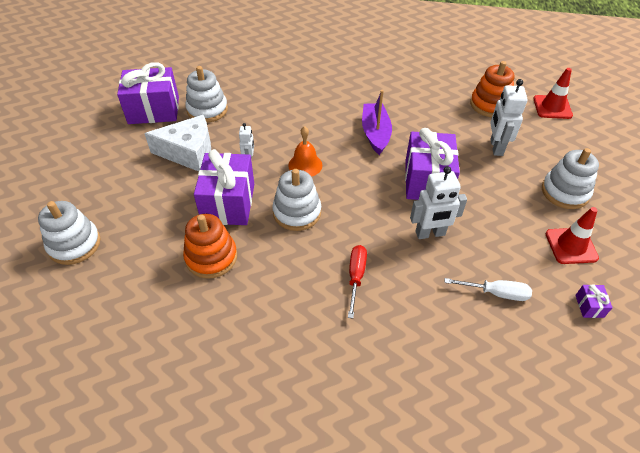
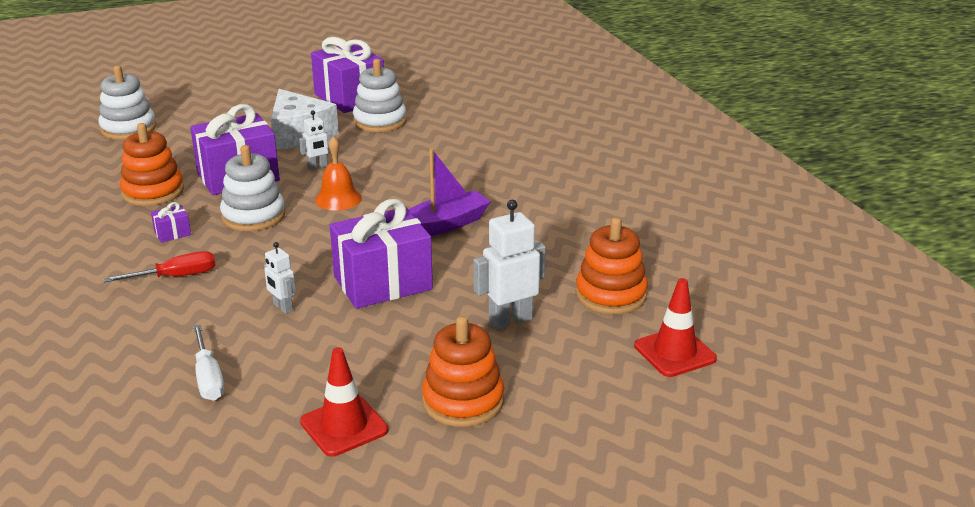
camera: 60 degrees right, 20 degrees down
(430, 234) = (282, 307): white robot -> white robot, size x0.56
(565, 192) = (463, 401): white stacking toy -> orange stacking toy
(589, 306) = (230, 462): purple gift -> purple gift (172, 233)

